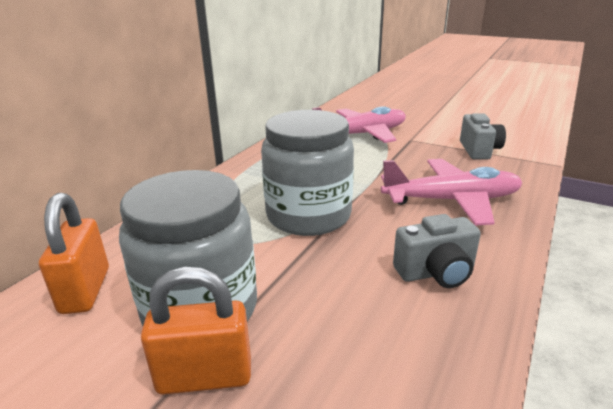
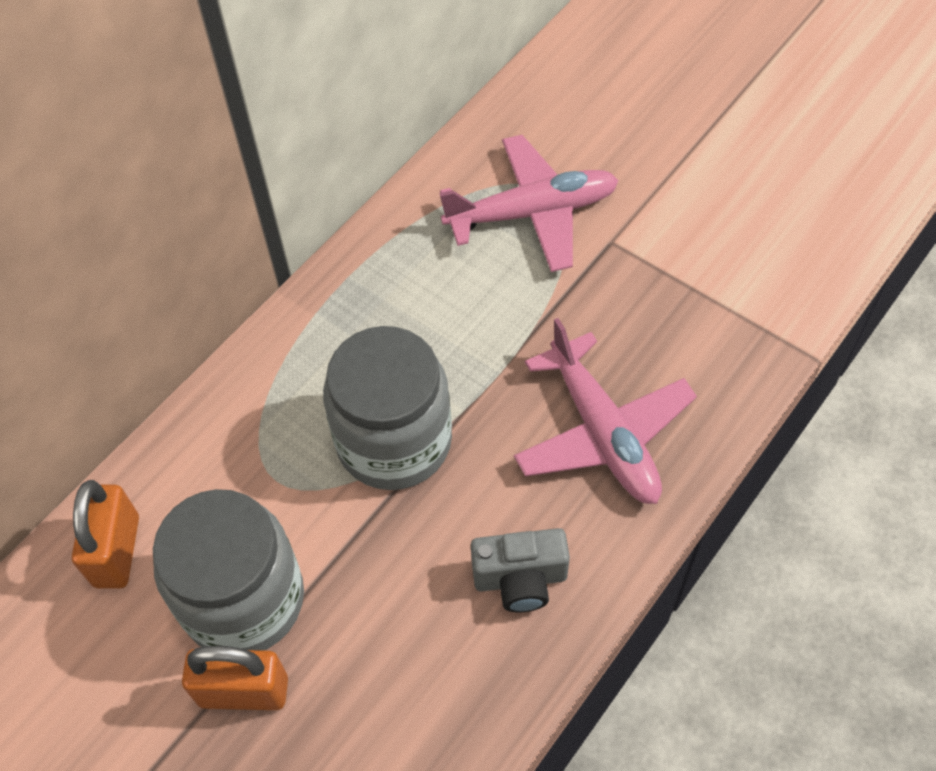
camera: 10 degrees right, 30 degrees up
(452, 200) = (603, 433): pink plane -> pink plane turned 60 degrees clockwise
(479, 150) = (709, 295): grey camera -> none

